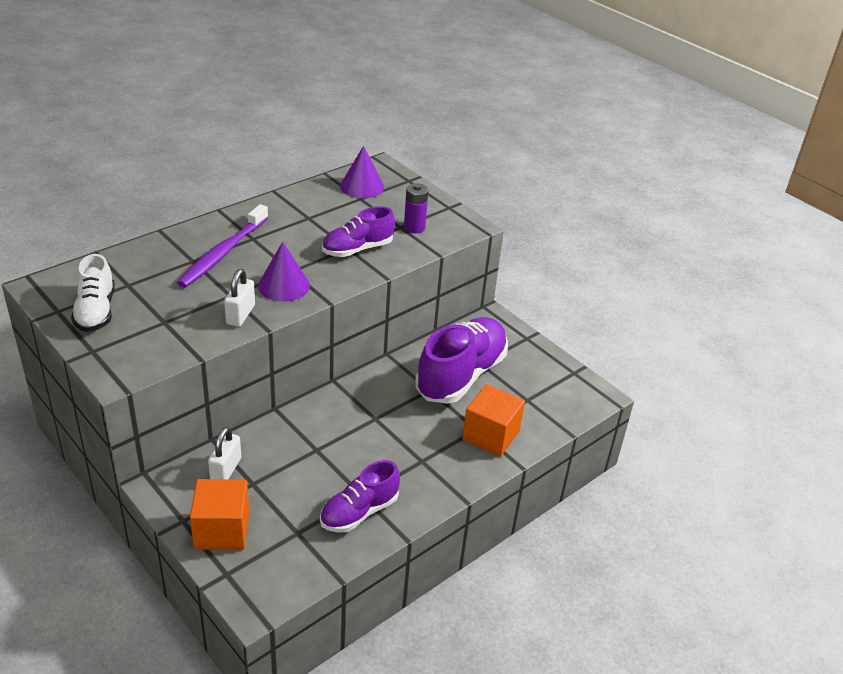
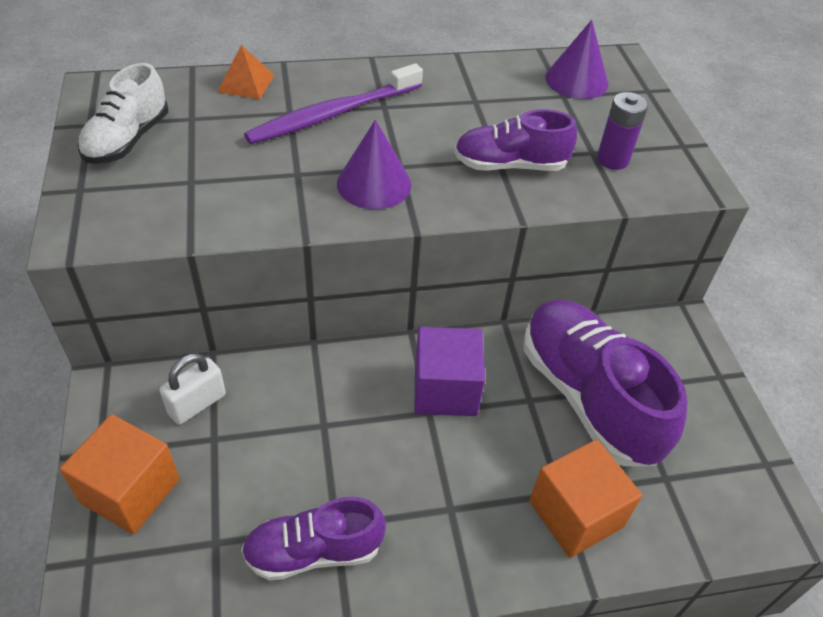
camera: 30 degrees right, 10 degrees up
(146, 251) = (246, 83): none -> orange pyramid
(240, 315) = (288, 205): white padlock -> none
(376, 403) = (445, 389): none -> purple cube
(461, 375) = (588, 396): purple shoe -> purple shoe turned 90 degrees counterclockwise

